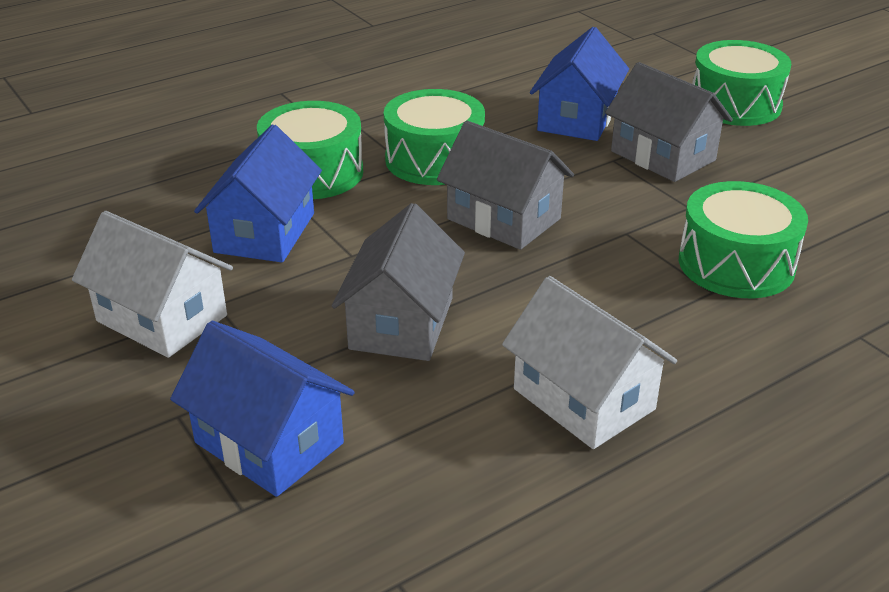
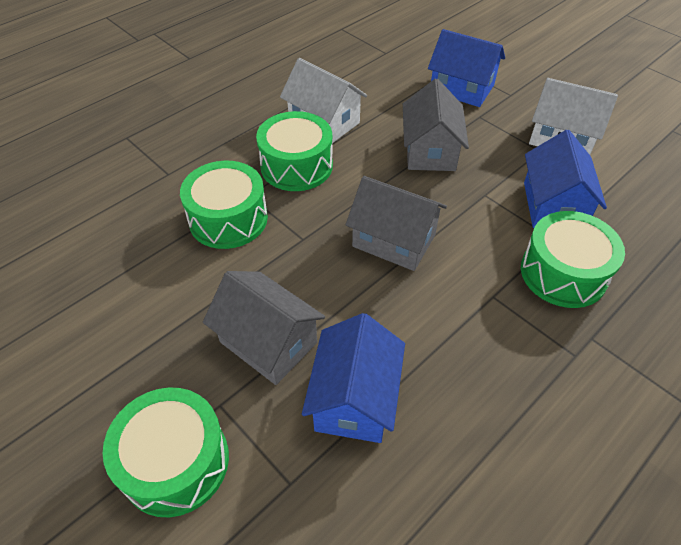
camera: 170 degrees right, 15 degrees up
(434, 159) = (472, 306): green drum -> green drum (296, 166)

